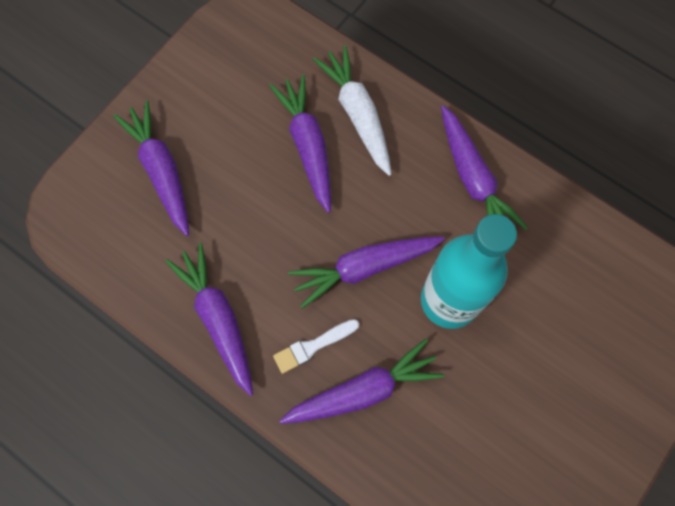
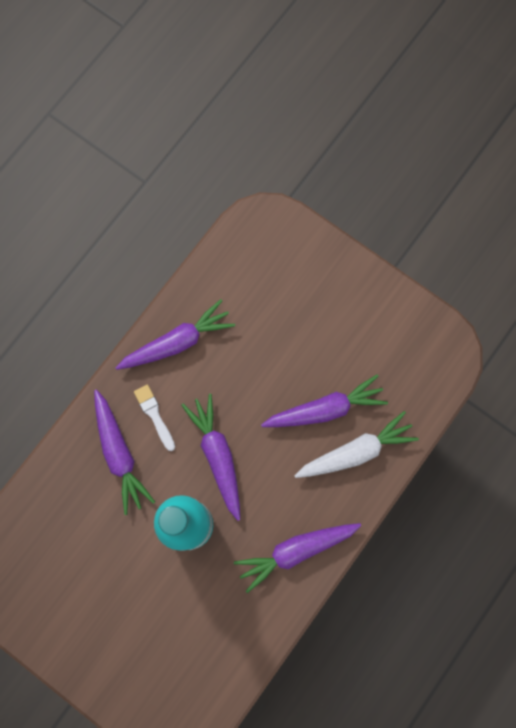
camera: 90 degrees right, 5 degrees up
(161, 171) = (300, 291): purple carrot -> none

